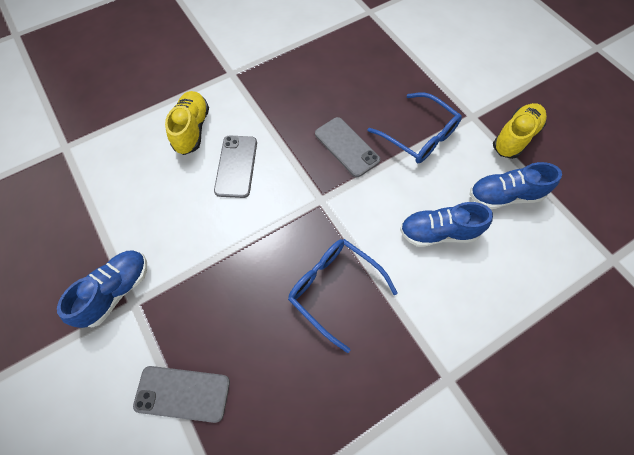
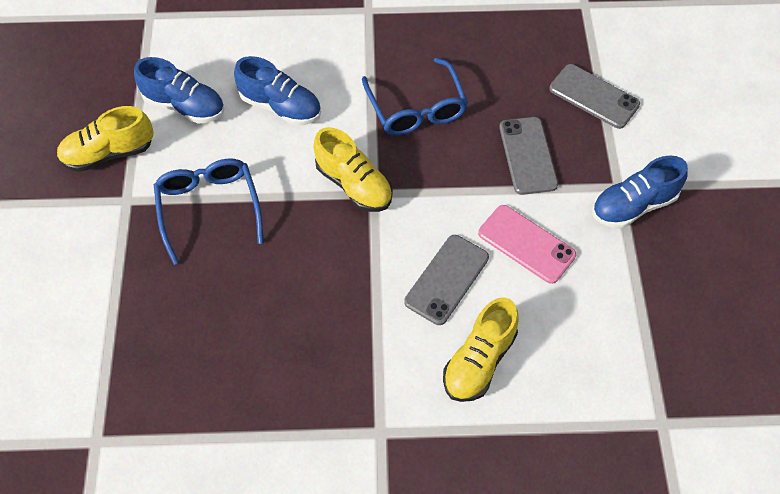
camera: 150 degrees left, 5 degrees down
(191, 217) = (526, 244): none -> pink phone
(339, 199) = (354, 184): none -> yellow shoe
(347, 147) = (302, 238): grey phone -> grey phone (527, 156)

